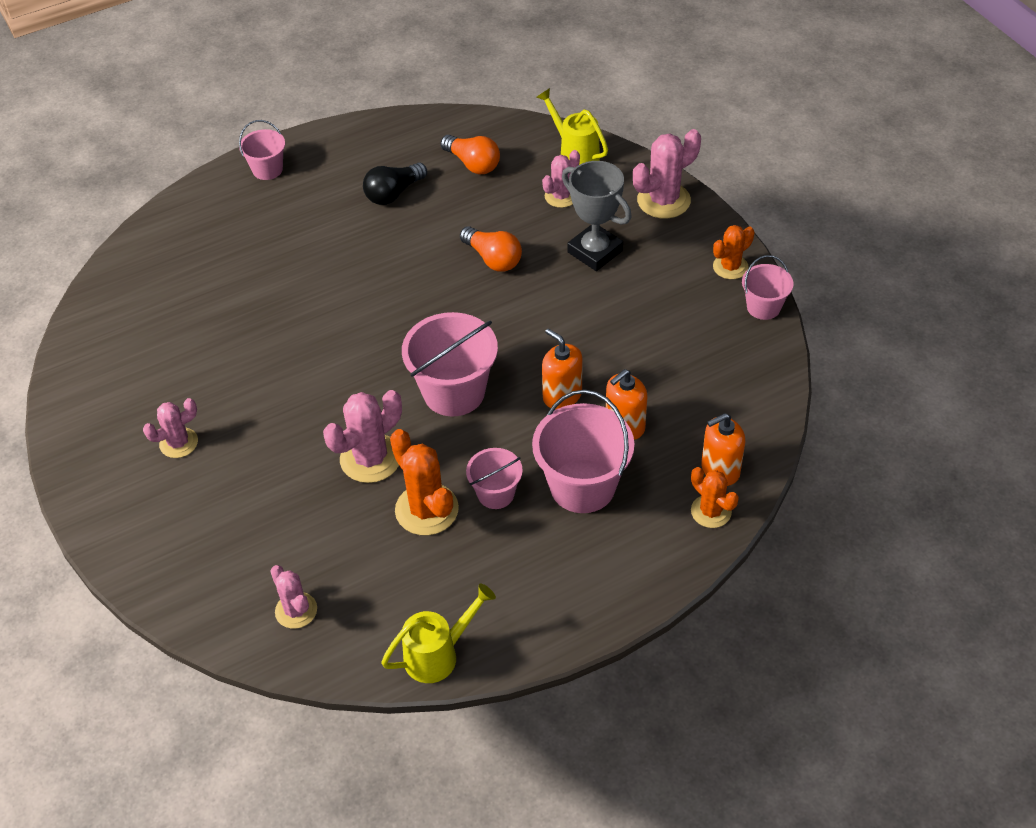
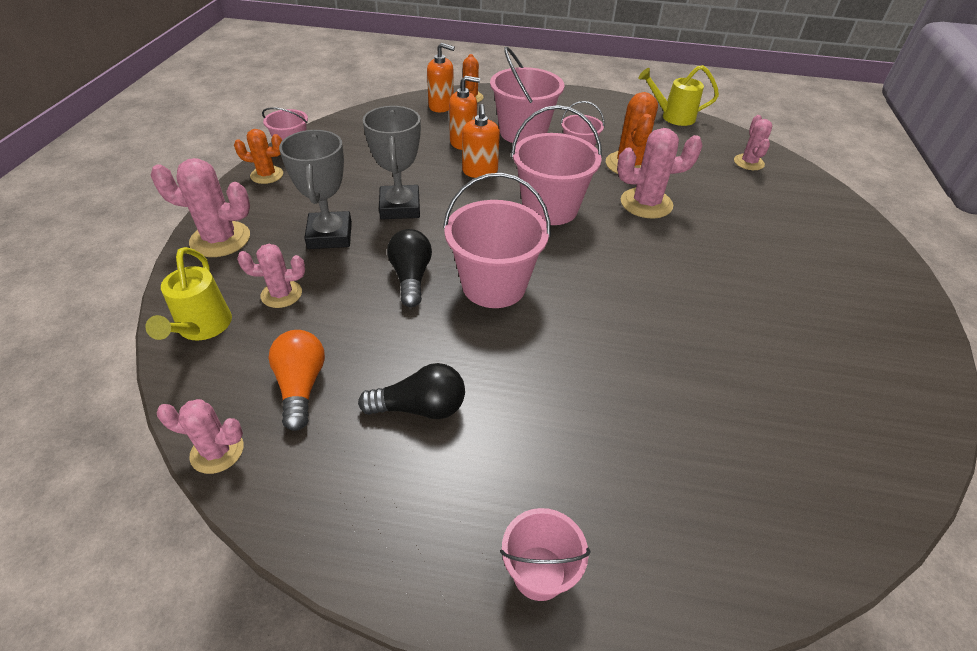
camera: 145 degrees left, 5 degrees down
(178, 443) = (805, 287): pink cactus -> pink cactus (217, 451)
(428, 289) = (494, 285): none -> pink bucket
(493, 259) = (411, 277): orange light bulb -> black light bulb
(579, 309) = (400, 207): none -> grey trophy

